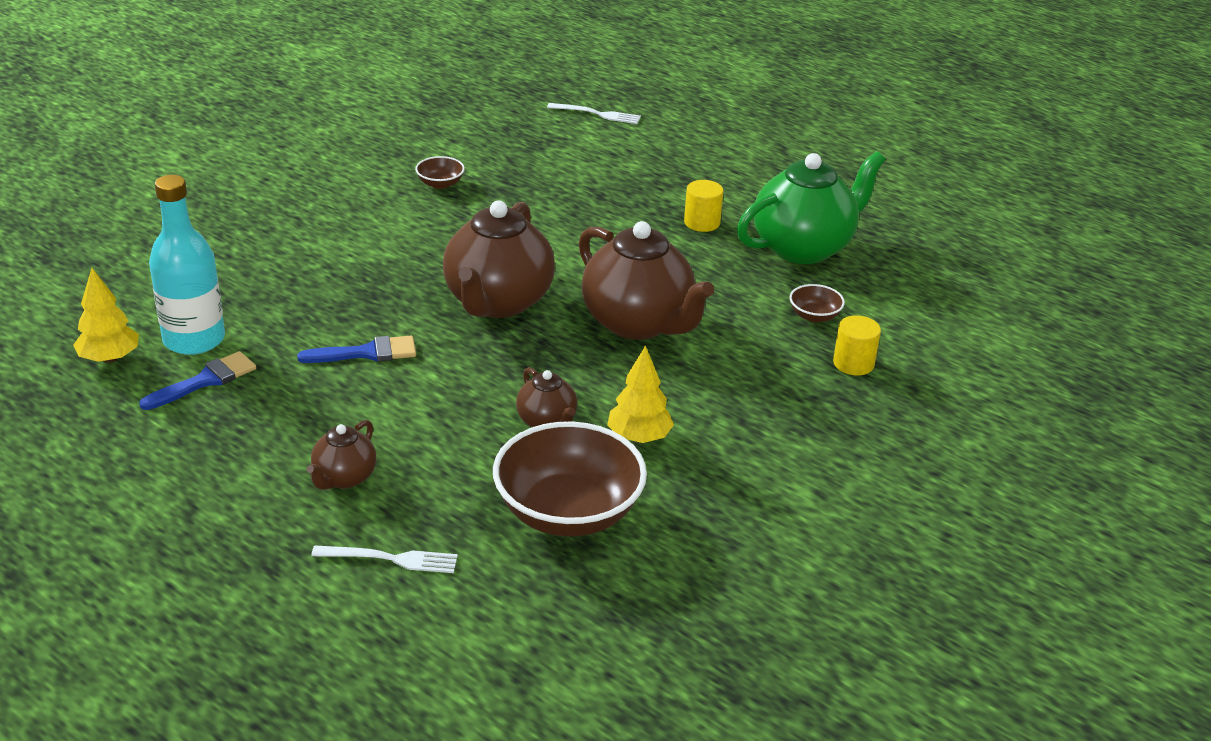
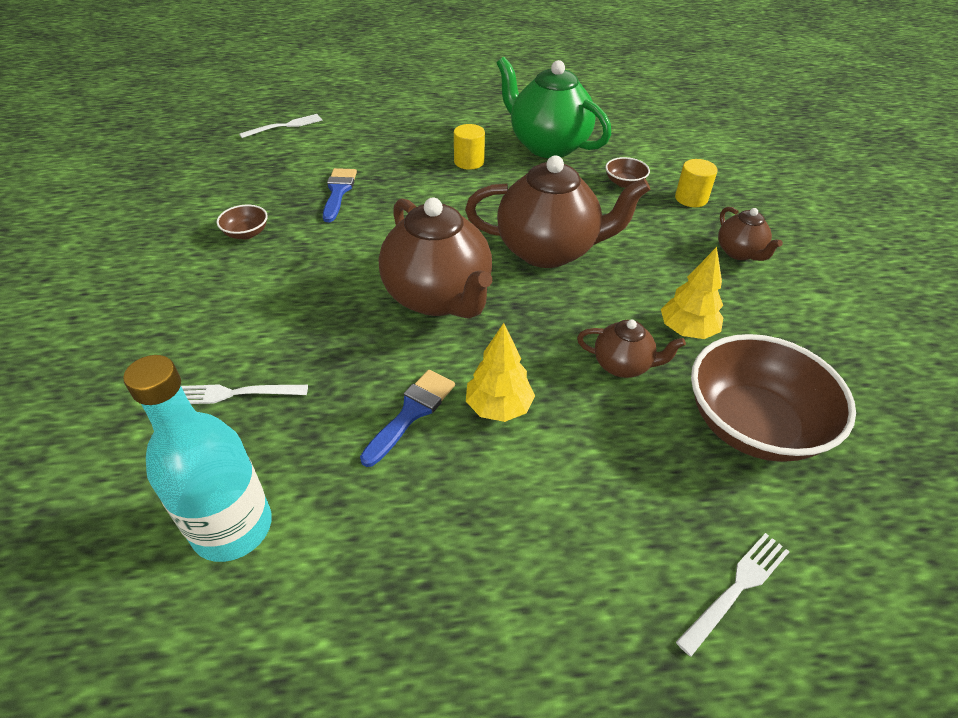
camera: 45 degrees left, 10 degrees up
(110, 358) = (165, 630): yellow tree -> yellow tree (498, 407)
(204, 381) = (311, 563): blue brush -> blue brush (338, 192)
(288, 277) = (235, 393): none -> white fork
(344, 478) = (581, 546): brown teapot -> brown teapot (739, 252)
(803, 248) = (548, 146): green teapot -> green teapot turned 60 degrees counterclockwise

